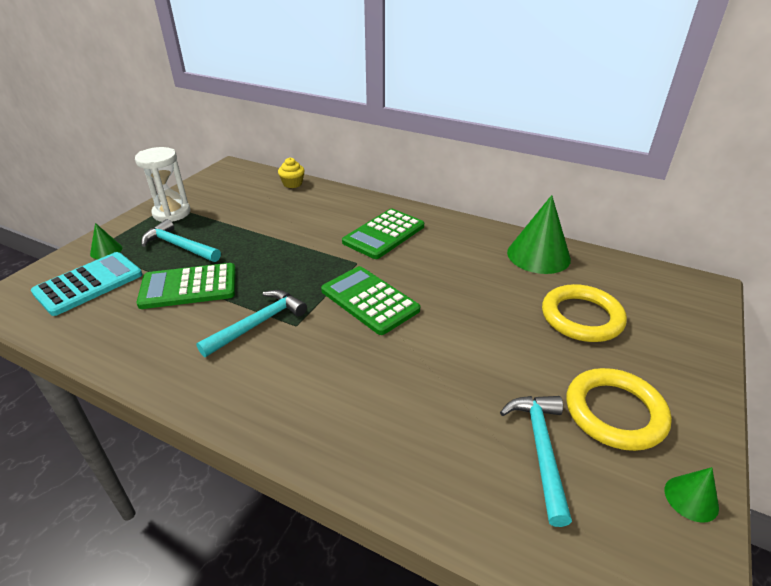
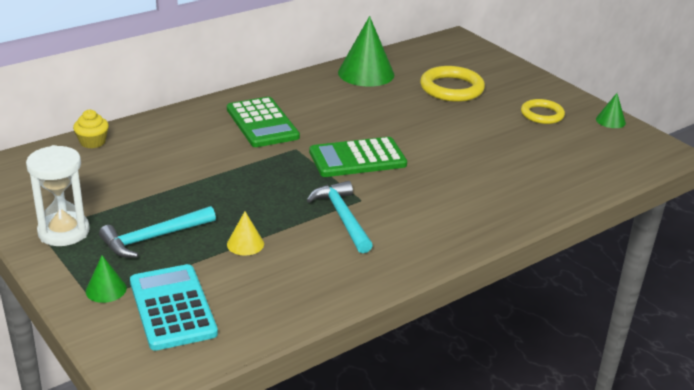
camera: 65 degrees left, 5 degrees down
(189, 287) = (245, 244): green calculator -> yellow cone
(540, 449) = (554, 147): turquoise hammer -> none
(615, 412) = (542, 114): yellow ring -> yellow ring, size x0.65

